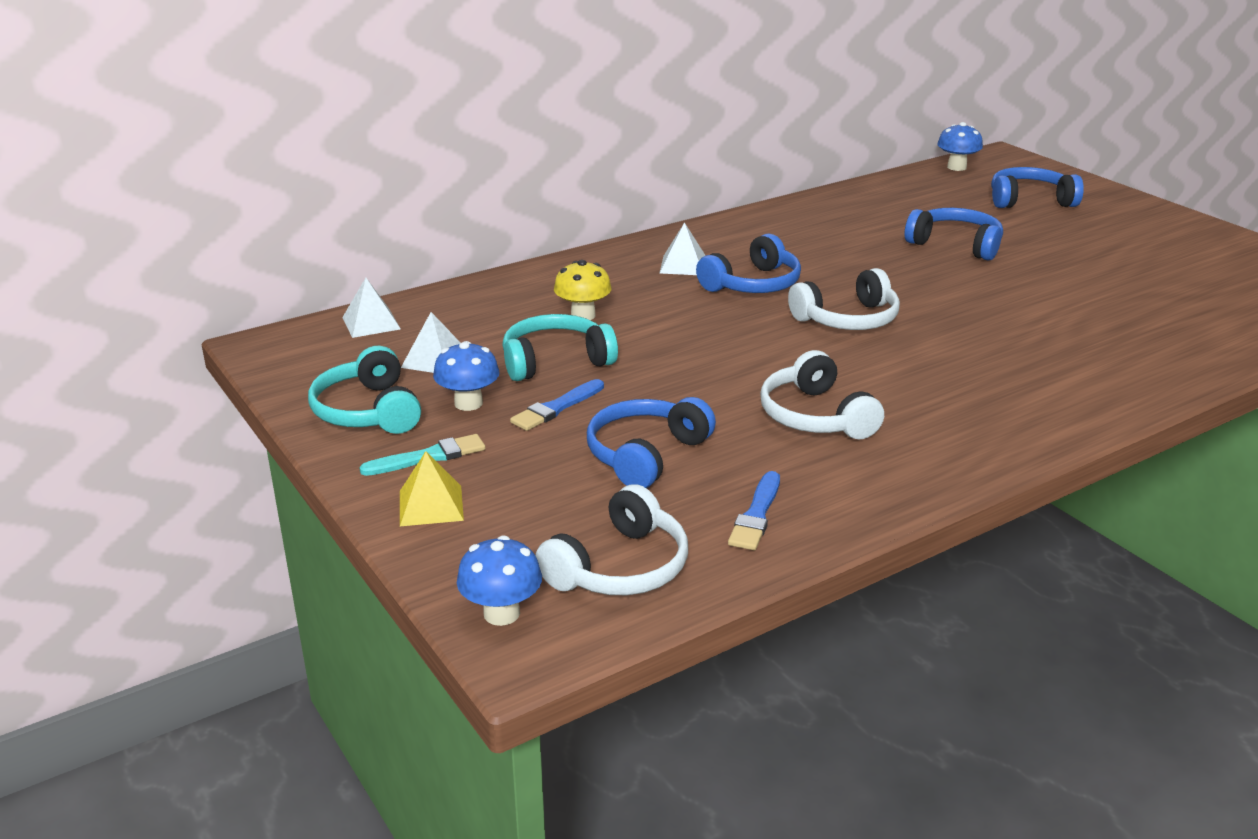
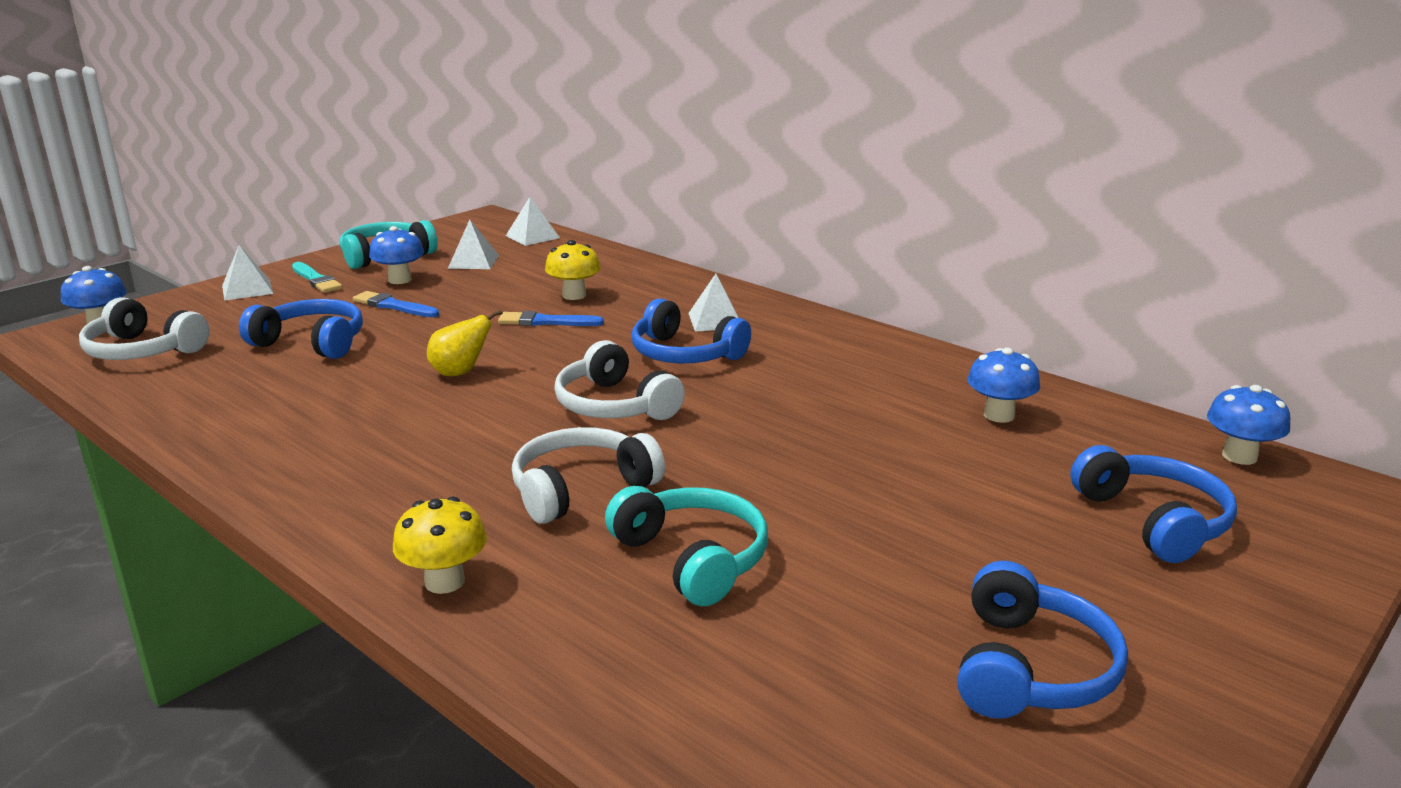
camera: 75 degrees right, 5 degrees down
(431, 505) = (247, 289): yellow pyramid -> white pyramid
(555, 361) = (478, 296): turquoise headphones -> turquoise headphones (692, 559)
(756, 515) = (203, 390): blue brush -> blue brush (546, 322)
(758, 378) = (460, 373): none -> yellow pear
(816, 416) = (380, 402): white headphones -> white headphones (581, 489)
(892, 208) = (999, 415): none -> blue mushroom
(955, 245) = (897, 462): blue headphones -> blue headphones (1029, 668)
(1117, 395) = (444, 581): none -> yellow mushroom

